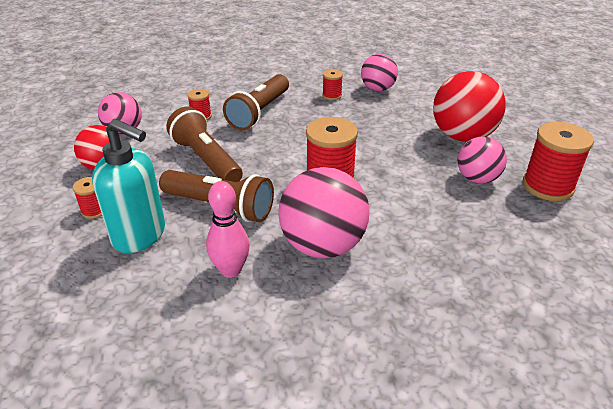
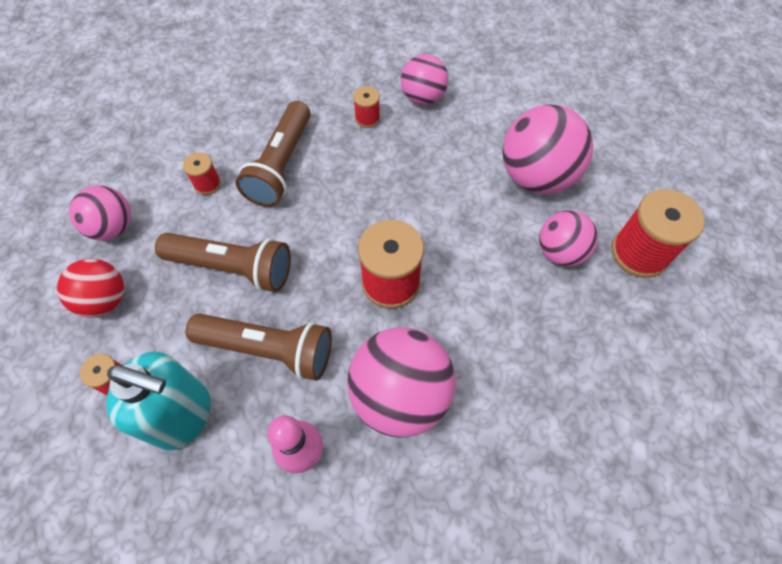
camera: 10 degrees left, 25 degrees up
(206, 160) = (233, 268): brown flashlight -> brown flashlight turned 150 degrees clockwise
(462, 136) = (536, 177): red ball -> pink ball

